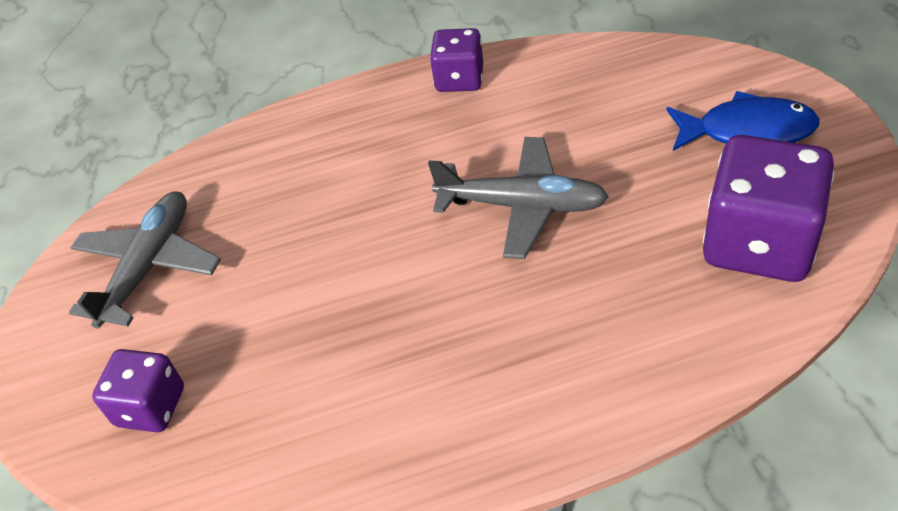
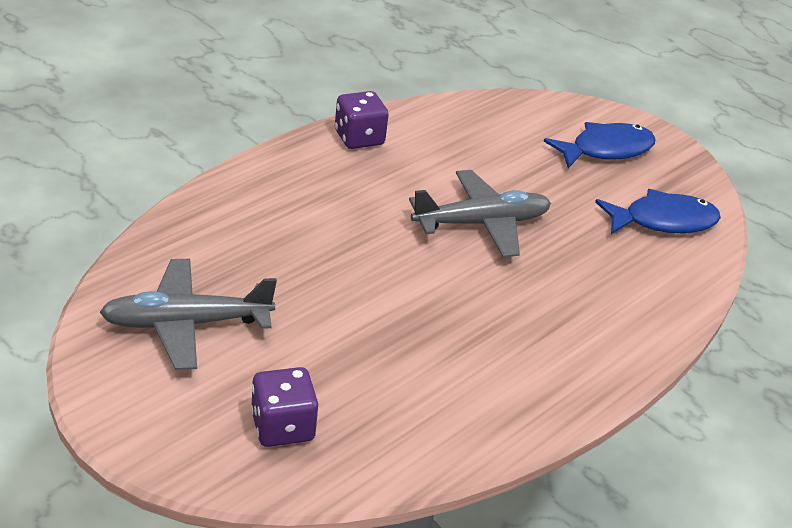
camera: 40 degrees left, 10 degrees down
(149, 266) = (186, 323): grey plane -> grey plane turned 90 degrees counterclockwise
(758, 243) = (663, 221): purple dice -> blue fish

